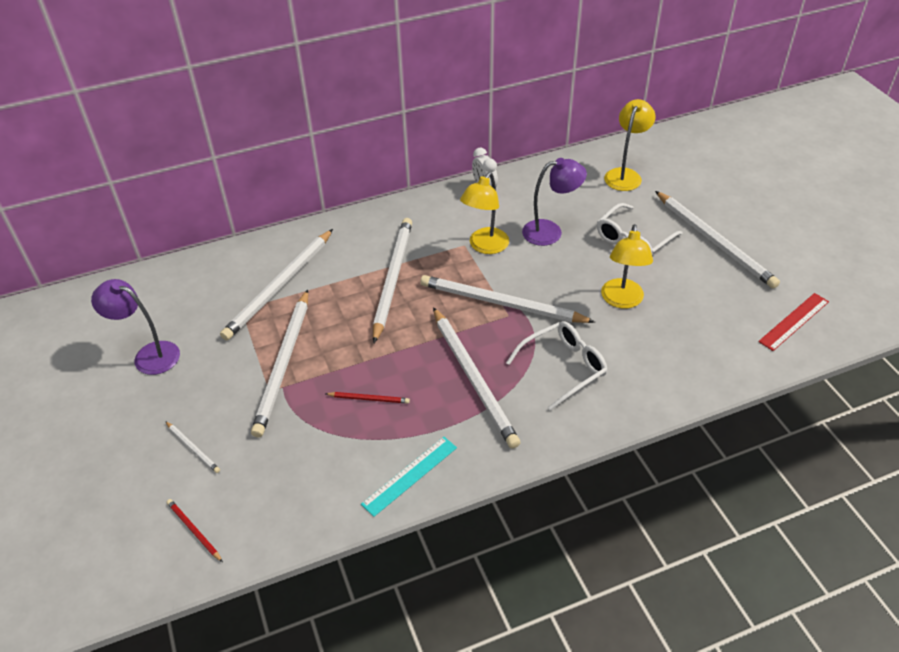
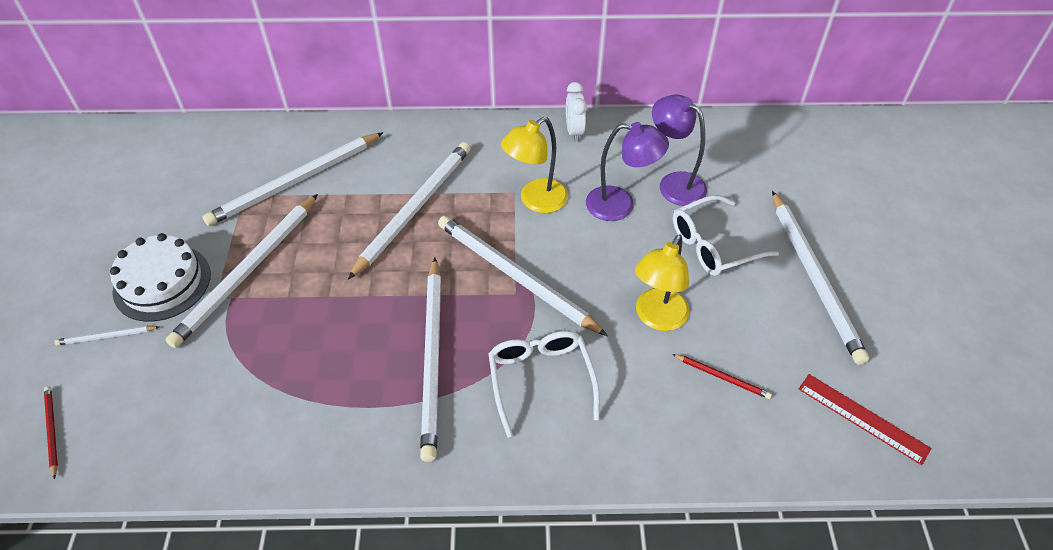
camera: 20 degrees right, 5 degrees up
(149, 355) = (128, 217): purple lamp -> purple lamp (674, 183)
(193, 448) = (106, 336): white pencil -> white pencil turned 105 degrees clockwise
(214, 394) = (162, 282): none -> white cake
(369, 399) = (309, 343): red pencil -> red pencil (722, 377)
(410, 475) = (297, 451): turquoise ruler -> none
(563, 367) = (541, 380): white glasses -> white glasses turned 90 degrees counterclockwise
(625, 175) = (748, 160): yellow lamp -> none
(794, 321) = (862, 418): red ruler -> red ruler turned 60 degrees clockwise

